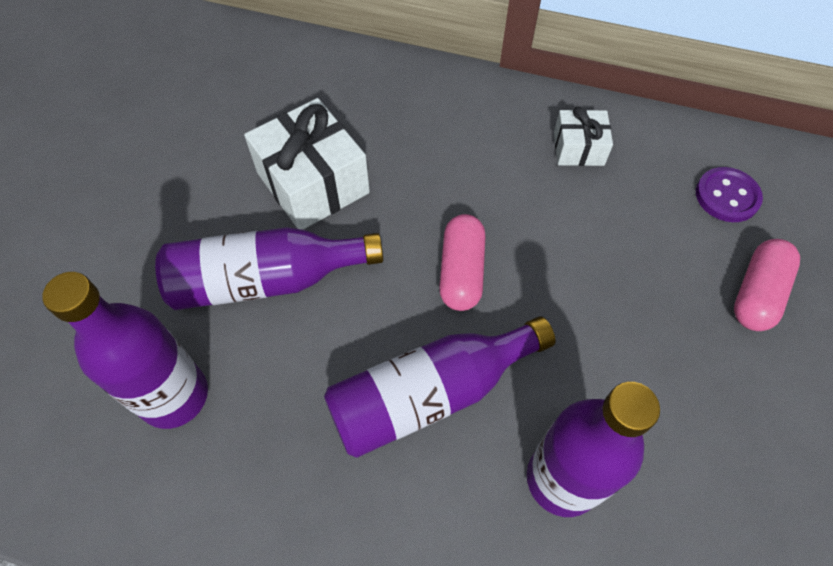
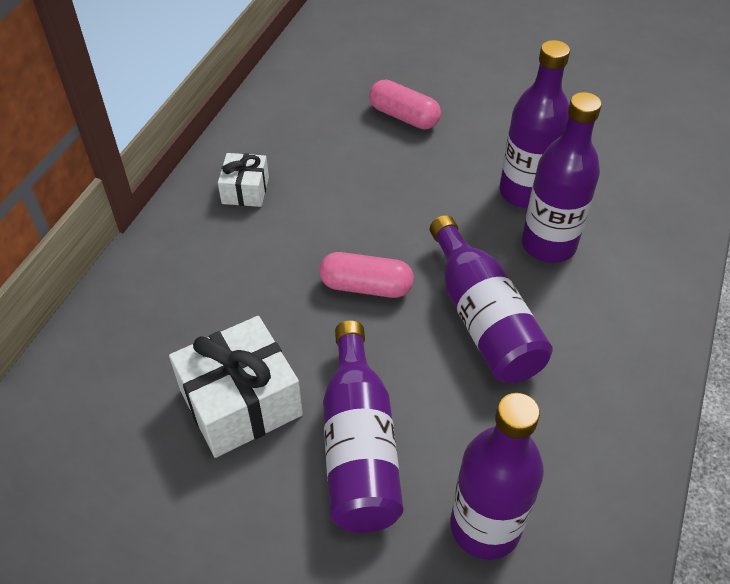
camera: 85 degrees left, 10 degrees down
(654, 450) = (525, 192): none -> purple bottle
(727, 196) = (315, 113): purple button -> none

